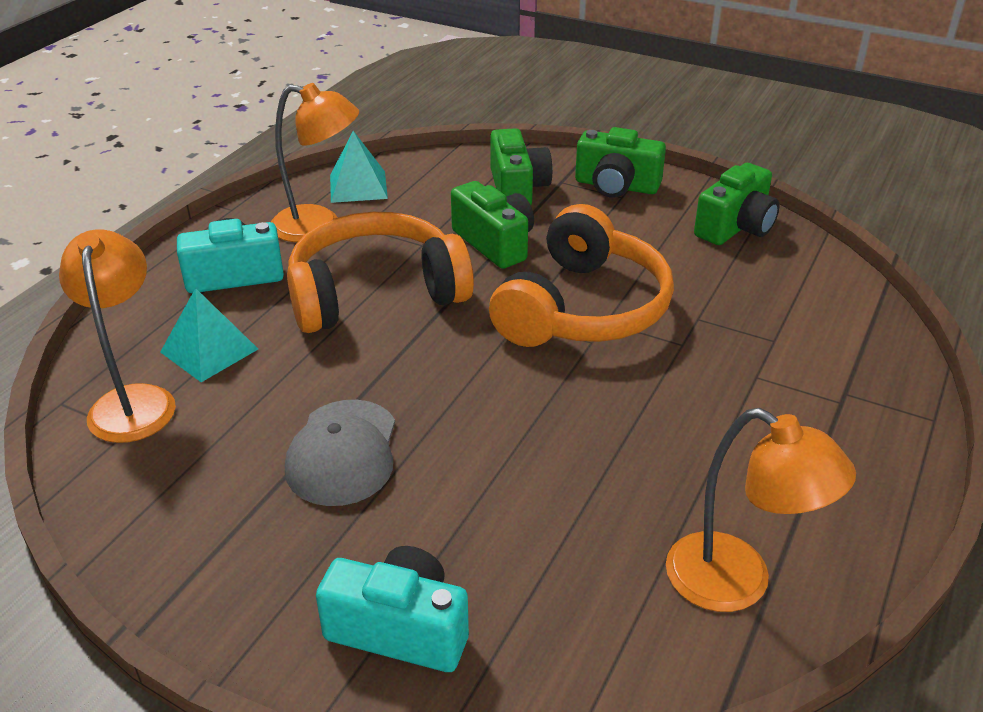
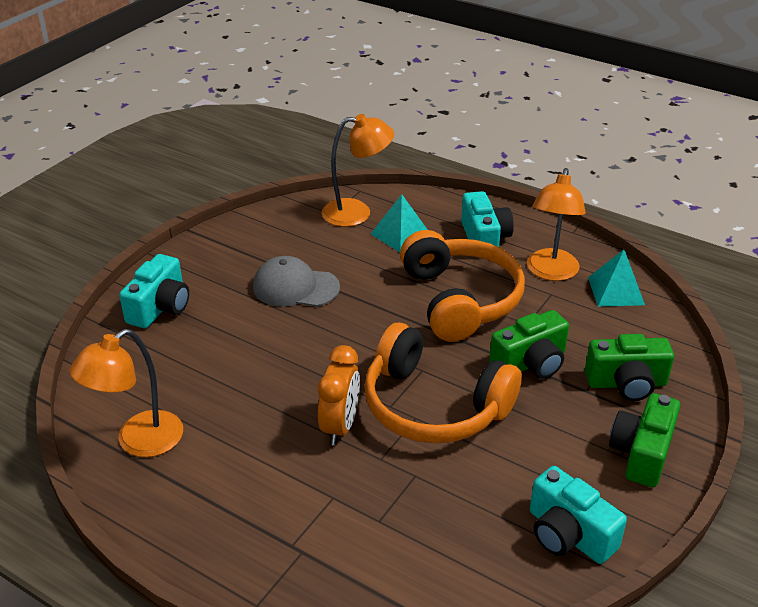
camera: 95 degrees right, 0 degrees up
(640, 380) = (340, 426): none -> orange clock
(736, 227) = (568, 534): green camera -> turquoise camera

